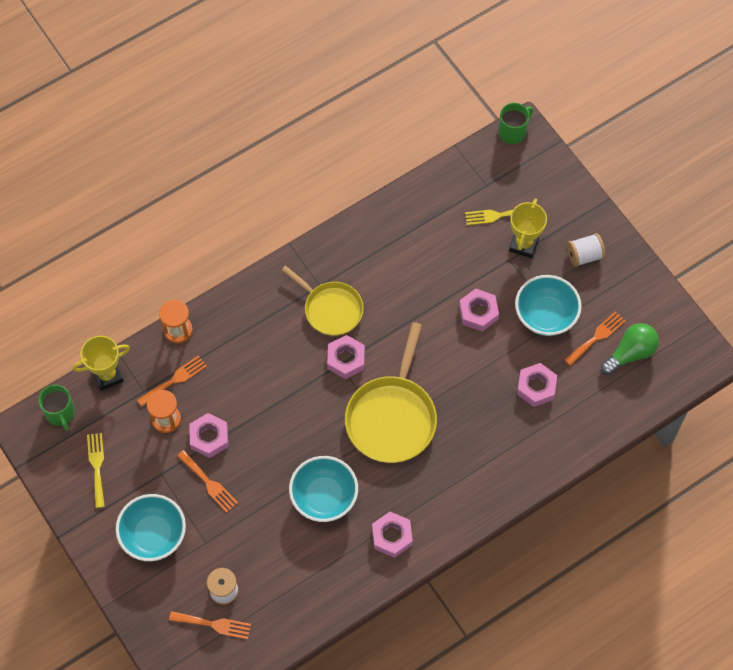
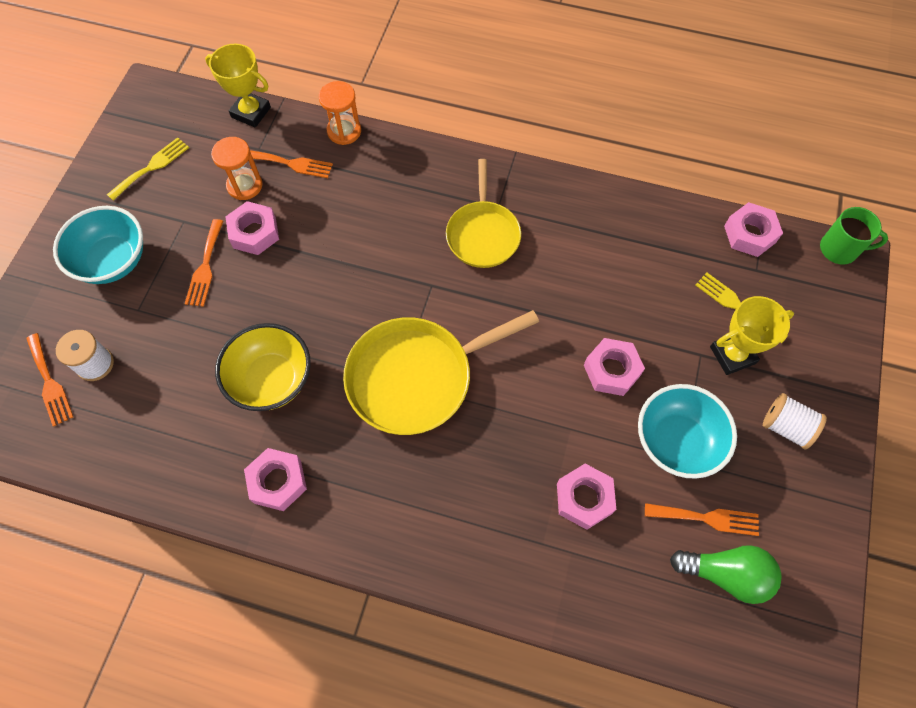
camera: 50 degrees right, 0 degrees up
(60, 413) = (184, 105): green mug -> none
(324, 497) = (271, 380): turquoise bowl -> yellow bowl
(346, 359) = (442, 287): pink nut -> pink nut (749, 234)

